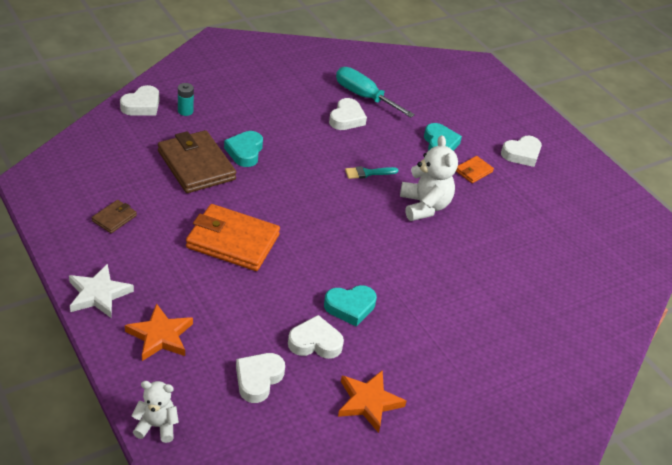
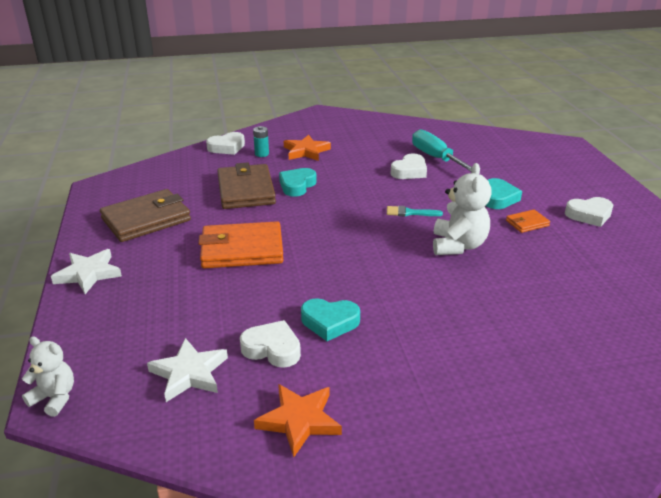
camera: 25 degrees right, 10 degrees down
(114, 218) = (146, 219): brown wallet -> brown wallet, size x2.15
(160, 336) = (118, 316): orange star -> orange star (306, 151)
(233, 241) = (242, 250): orange wallet -> orange wallet turned 45 degrees counterclockwise
(258, 379) = (189, 373): white heart -> white star

